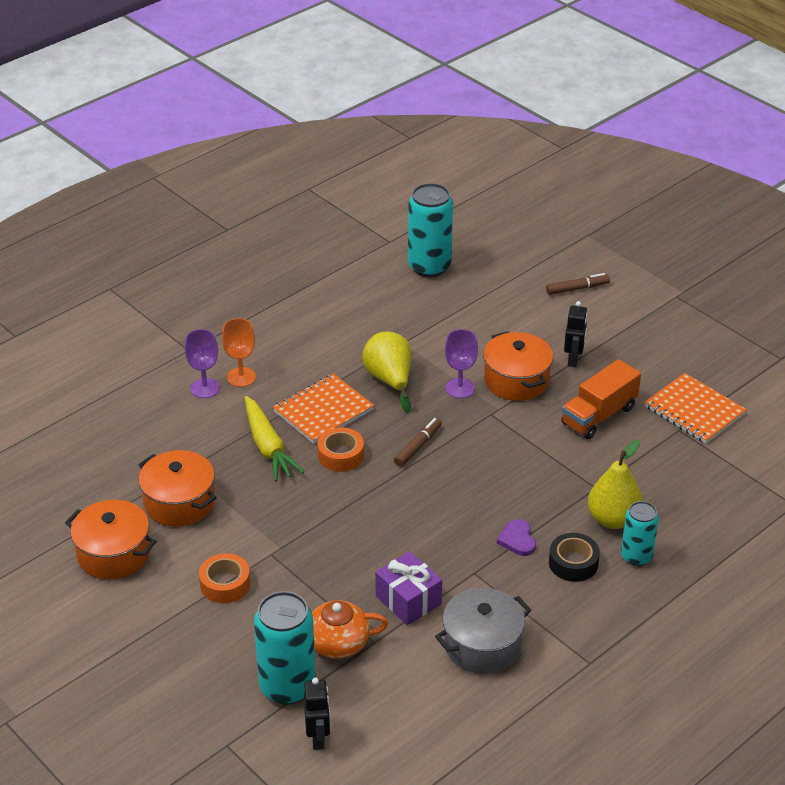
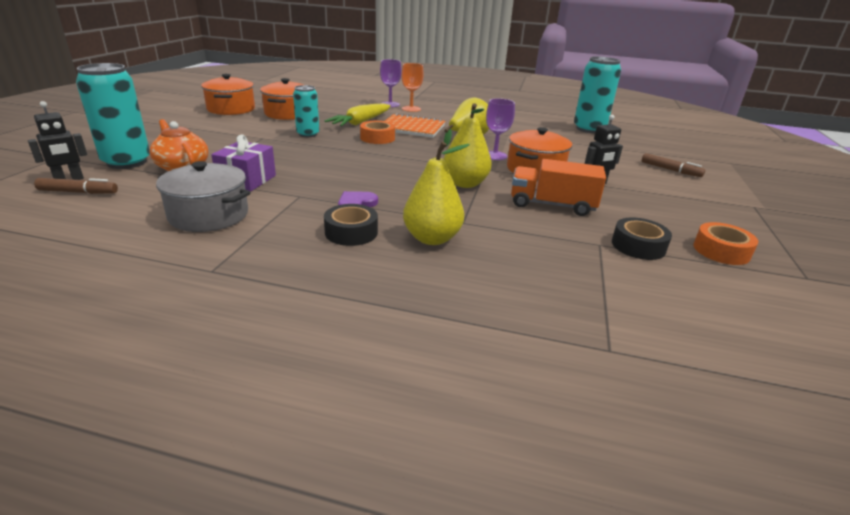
camera: 55 degrees right, 10 degrees down
(225, 584) = (223, 132): orange tape -> orange tape (721, 251)
(418, 446) = (416, 155): brown marker -> brown marker (78, 192)
(518, 447) = (465, 184): none -> yellow pear
(636, 556) = (393, 261): turquoise can -> turquoise can (308, 134)
(694, 410) = (638, 246): orange notebook -> black tape

